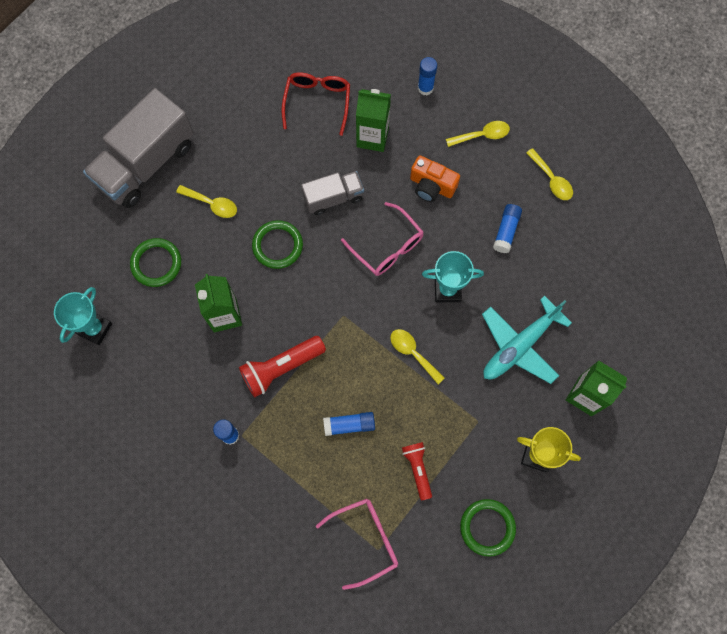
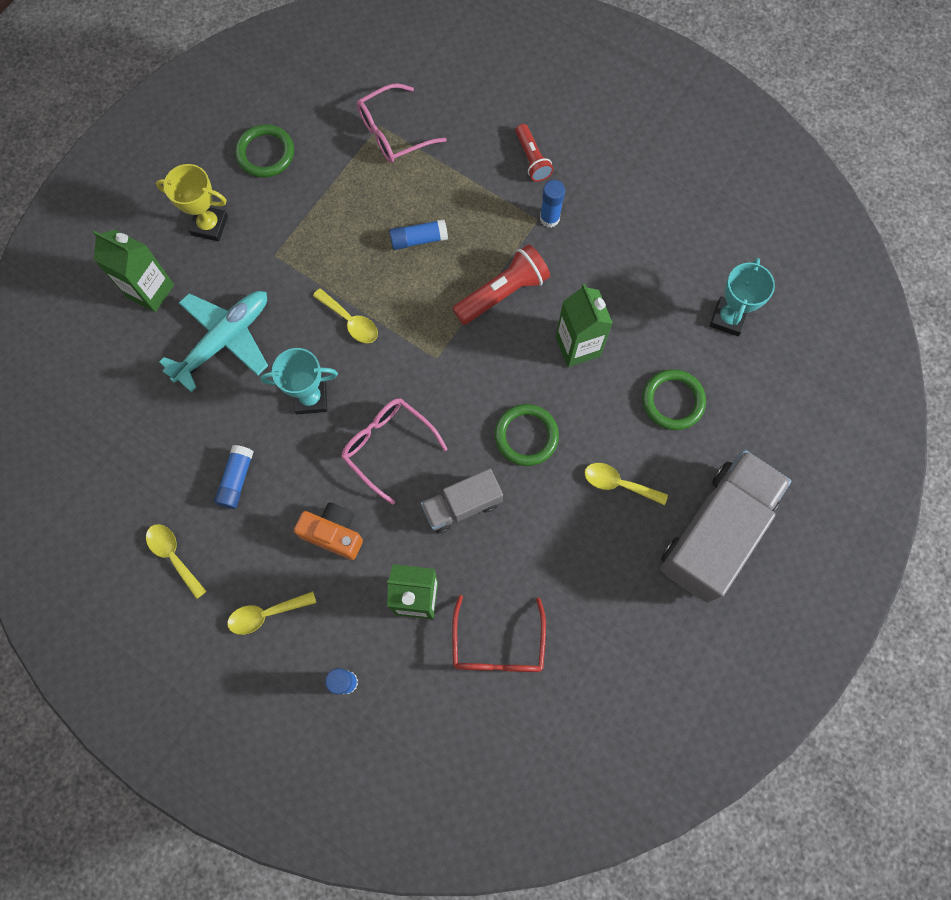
camera: 175 degrees right, 0 degrees up
(417, 469) = (341, 202): red flashlight -> red flashlight (532, 159)

